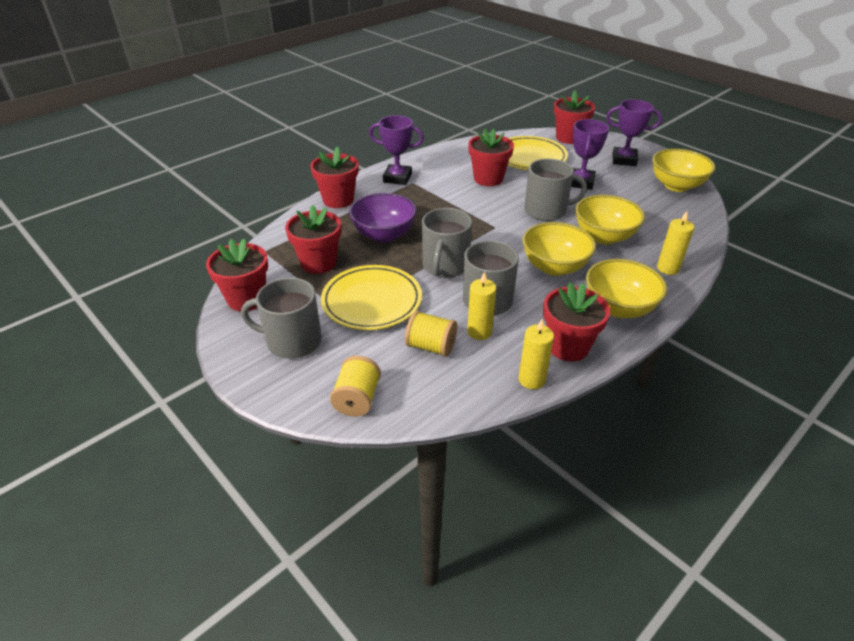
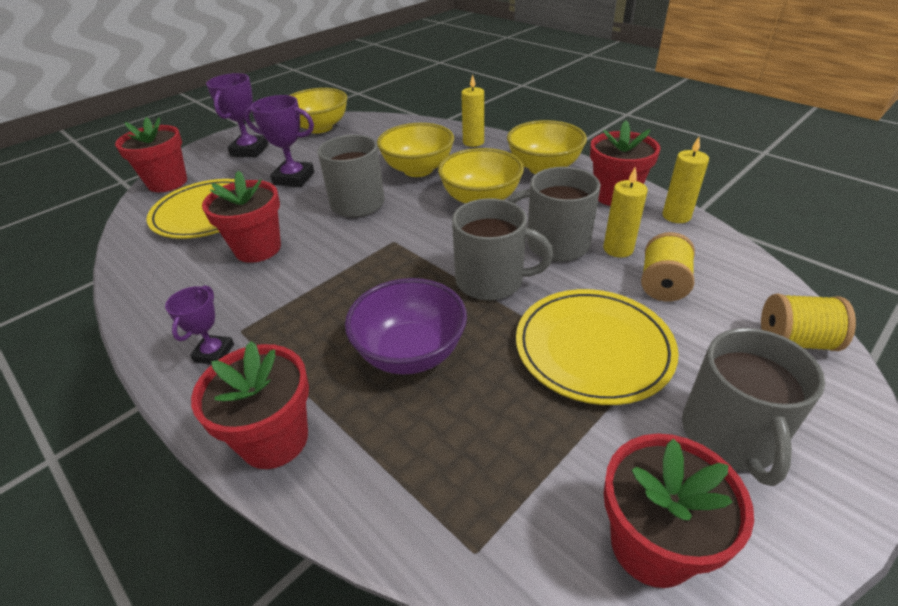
camera: 90 degrees left, 0 degrees up
(318, 263) = (506, 436): red flower pot -> none
(397, 178) = (214, 353): purple trophy -> purple trophy, size x0.63

